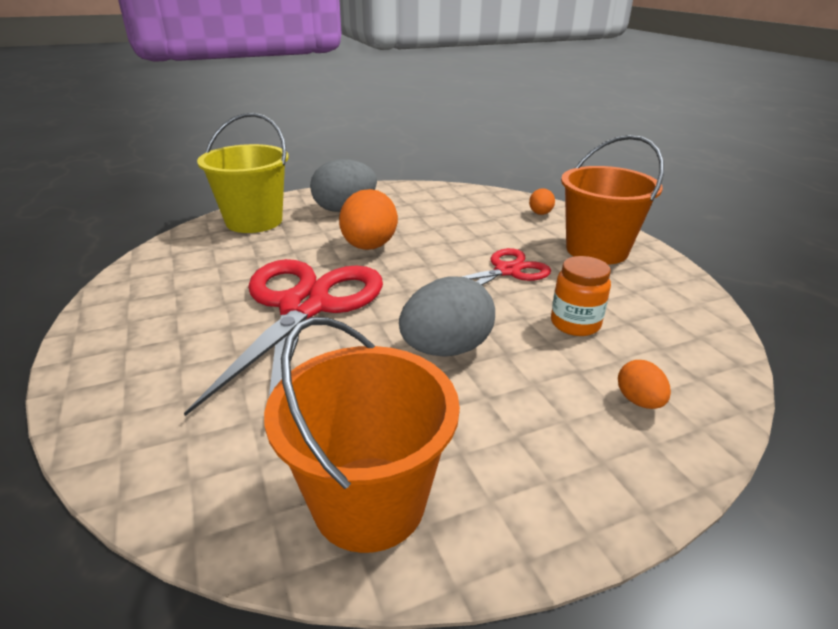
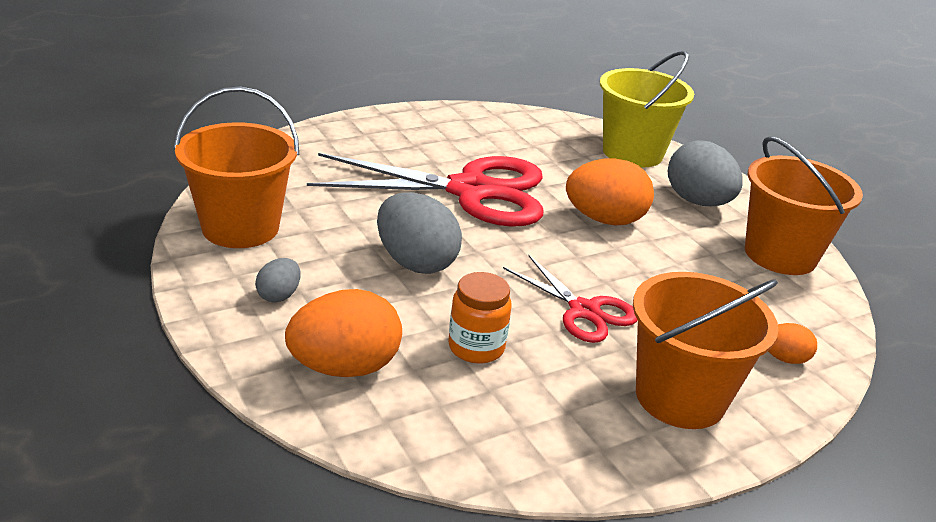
camera: 80 degrees right, 0 degrees up
(420, 195) = (780, 255): none -> orange bucket
(529, 454) = (279, 295): none -> grey egg
(639, 401) = (344, 367): orange egg -> orange egg, size x1.98

